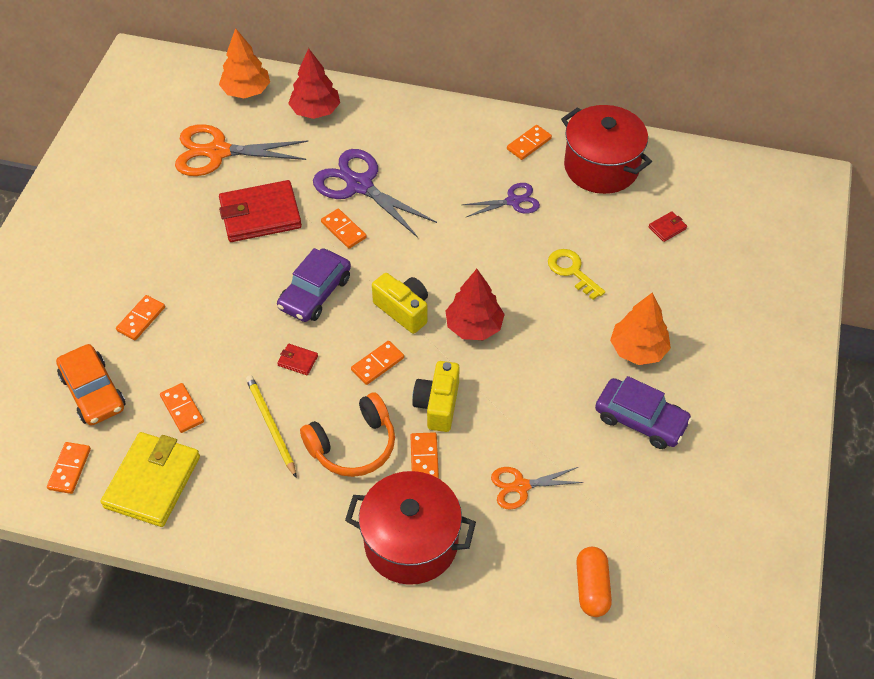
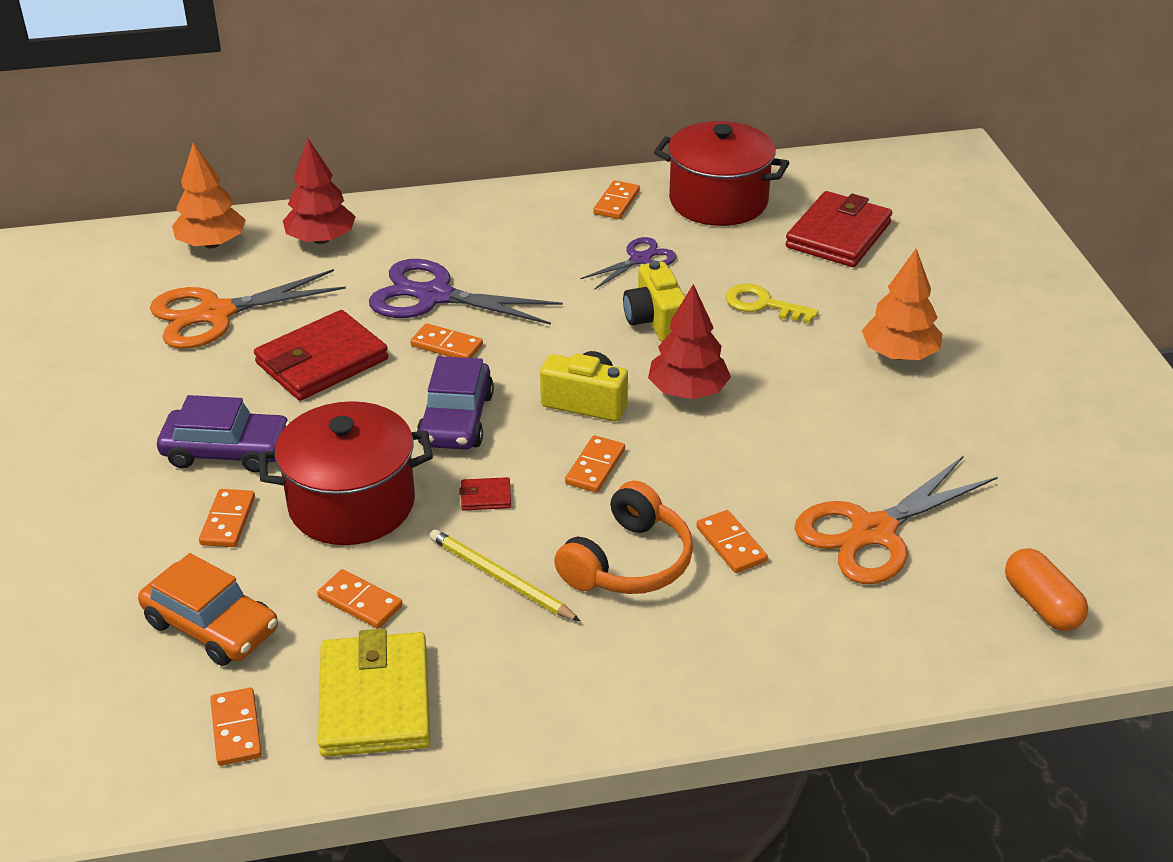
camera: 25 degrees left, 15 degrees down
(411, 542) = (784, 639): red pot -> red pot (352, 504)
(438, 405) = (705, 484): yellow camera -> yellow camera (655, 321)
(521, 486) = (873, 532): orange scissors -> orange scissors, size x1.76
(640, 419) = (958, 419): purple car -> purple car (227, 451)
(667, 228) = (838, 235): red wallet -> red wallet, size x2.41

